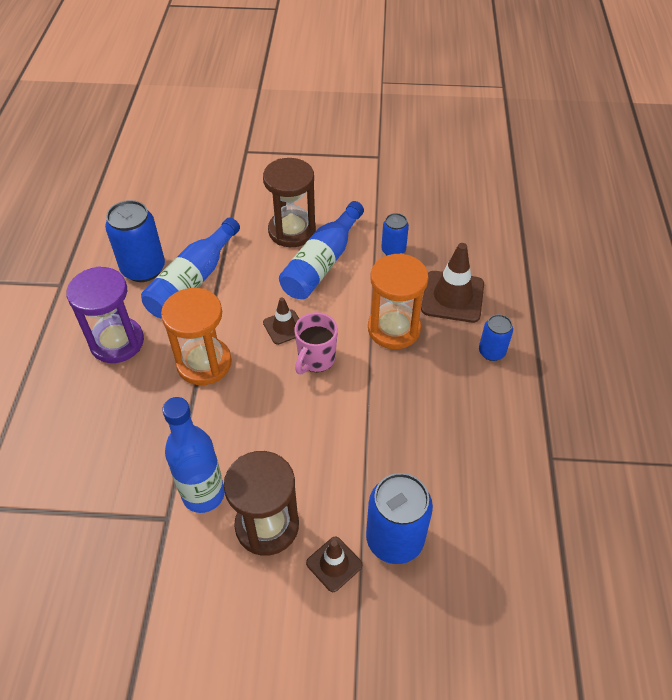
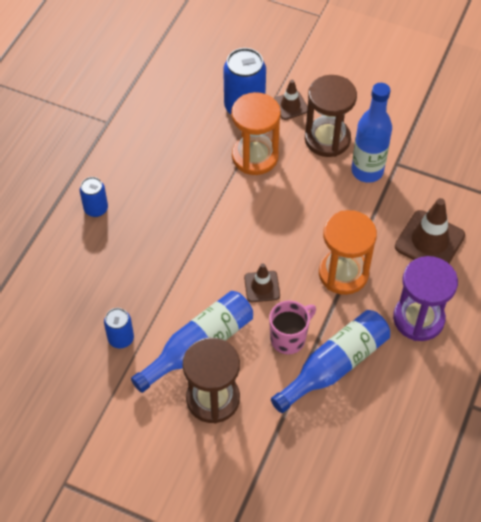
camera: 160 degrees left, 5 degrees up
(143, 269) = (382, 398): blue can -> none
(316, 359) = (246, 247): pink mug -> pink mug (289, 338)
(394, 329) = (165, 255): orange hourglass -> orange hourglass (255, 157)
(452, 297) = (95, 269): brown traffic cone -> brown traffic cone (429, 241)

